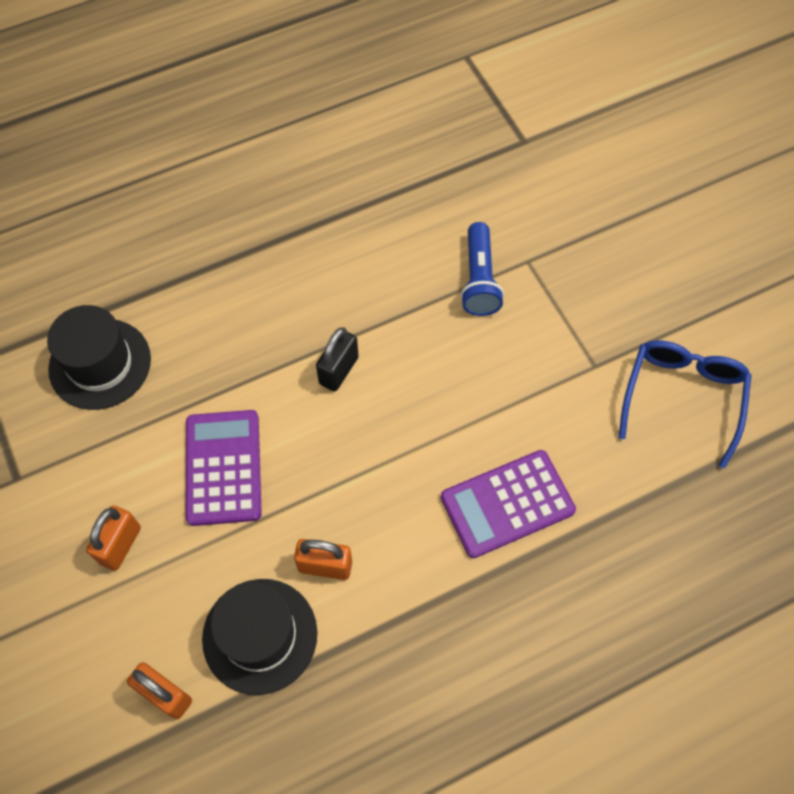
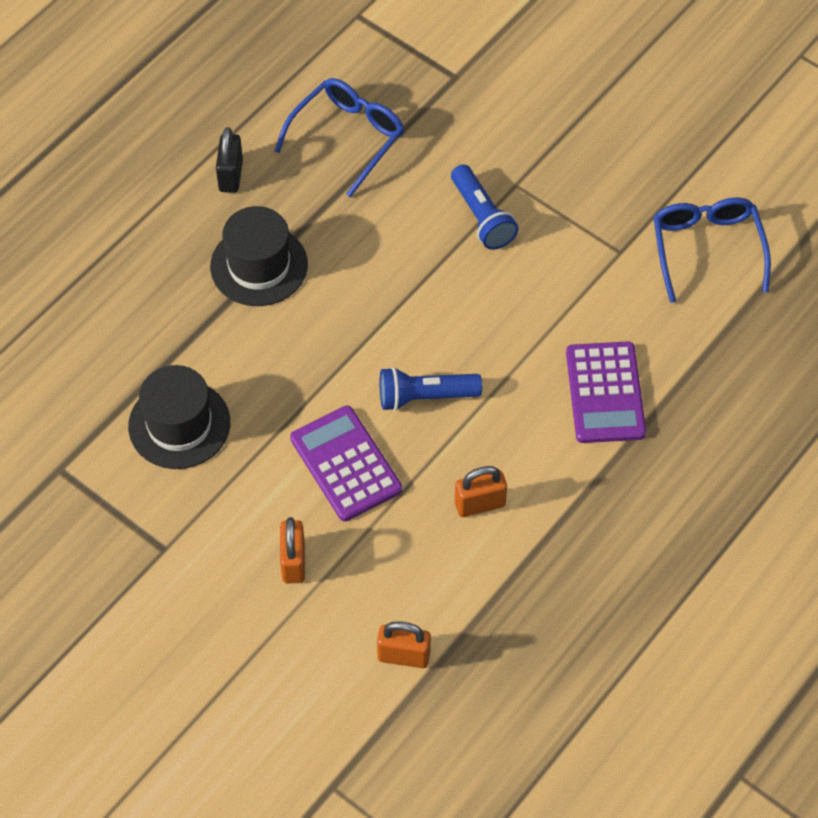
camera: 25 degrees left, 5 degrees down
(260, 635) = (456, 579): black hat -> black hat (259, 265)
(333, 432) = (425, 397): none -> blue flashlight
(338, 370) = (400, 344): black padlock -> black padlock (231, 176)
(397, 159) = (347, 137): none -> blue glasses
(507, 503) = (605, 393): purple calculator -> purple calculator turned 45 degrees counterclockwise

